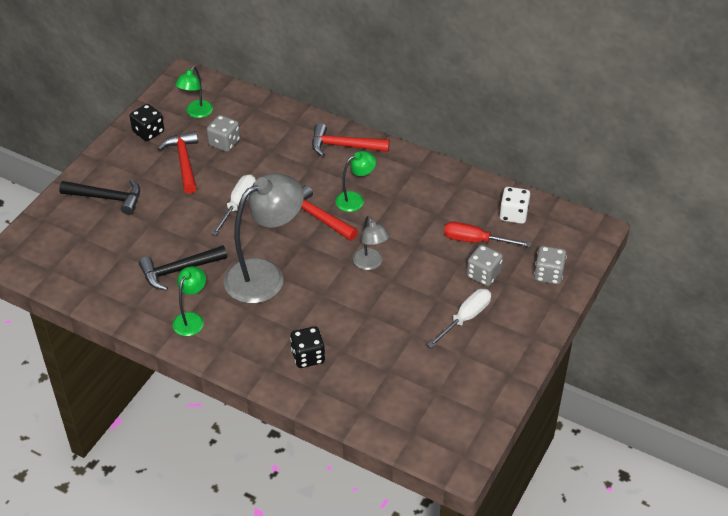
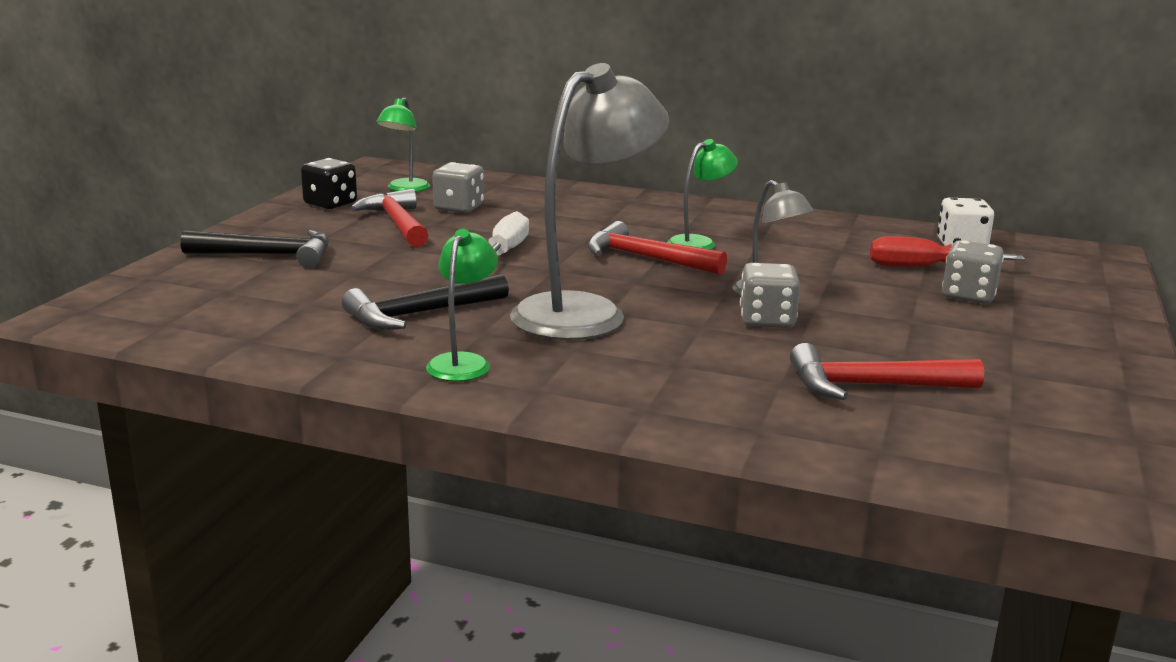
camera: 10 degrees left, 25 degrees down
(308, 356) = (720, 391): black dice -> none
(344, 146) = (651, 205): red hammer -> red hammer (872, 386)
(465, 318) = (981, 336): white screwdriver -> none
(548, 274) = (1074, 291): grey dice -> grey dice (767, 320)

